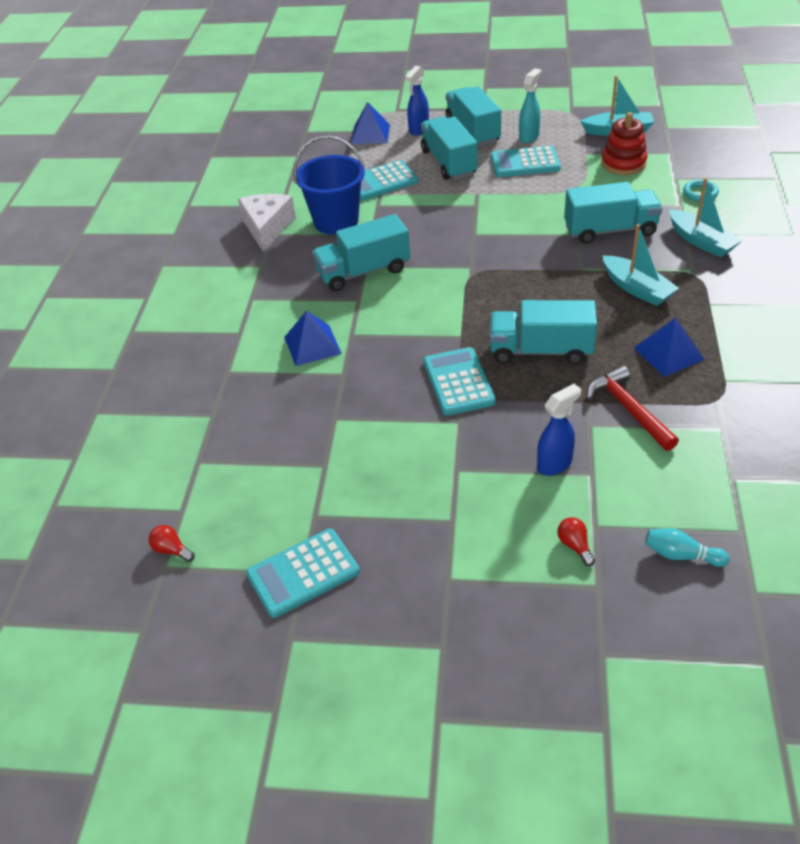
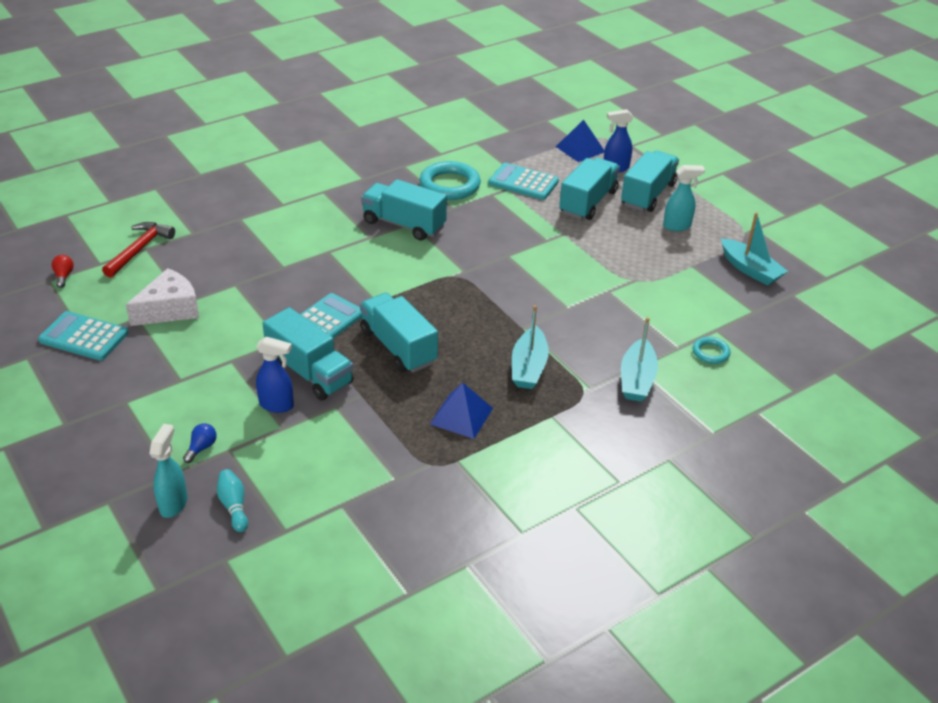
camera: 45 degrees right, 5 degrees down
(267, 228) = (408, 160): white cheese -> white cheese (169, 309)
(312, 345) = (300, 240): blue pyramid -> none
(336, 221) = (449, 185): blue bucket -> turquoise ring
(525, 163) = (636, 239): turquoise calculator -> none
(575, 546) = (201, 448): red light bulb -> blue light bulb
(610, 230) = (593, 322): turquoise truck -> turquoise truck (310, 372)
(623, 163) = (702, 292): red stacking toy -> none
(629, 409) = (372, 419): red hammer -> red hammer (139, 250)
(645, 601) = (173, 504): none -> turquoise spray bottle

